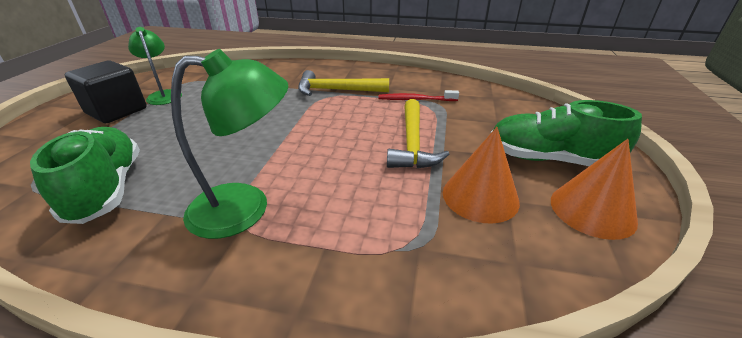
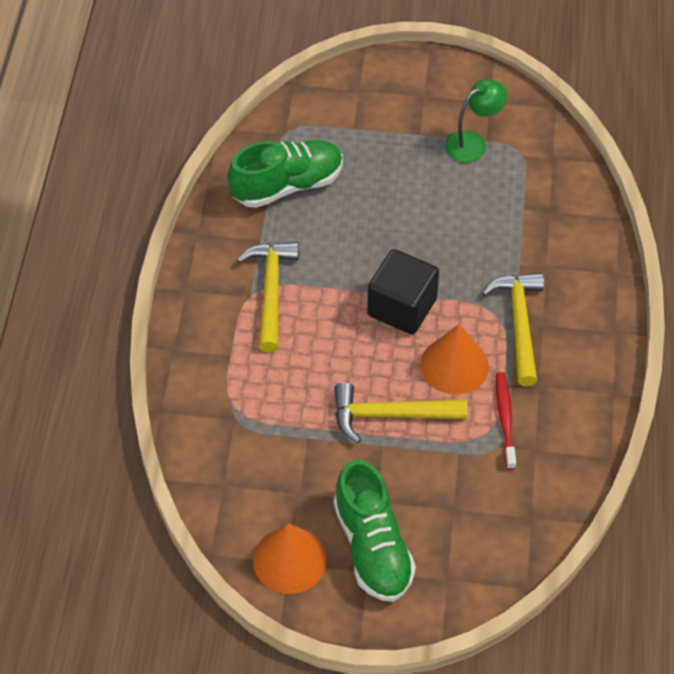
camera: 85 degrees right, 20 degrees up
(116, 111) = (424, 119): black cube -> black cube (402, 307)
(245, 208) = (271, 292): green lamp -> yellow hammer
(480, 196) = (301, 470): orange cone -> orange cone (454, 365)
(549, 159) = (372, 547): green shoe -> green shoe turned 150 degrees clockwise

